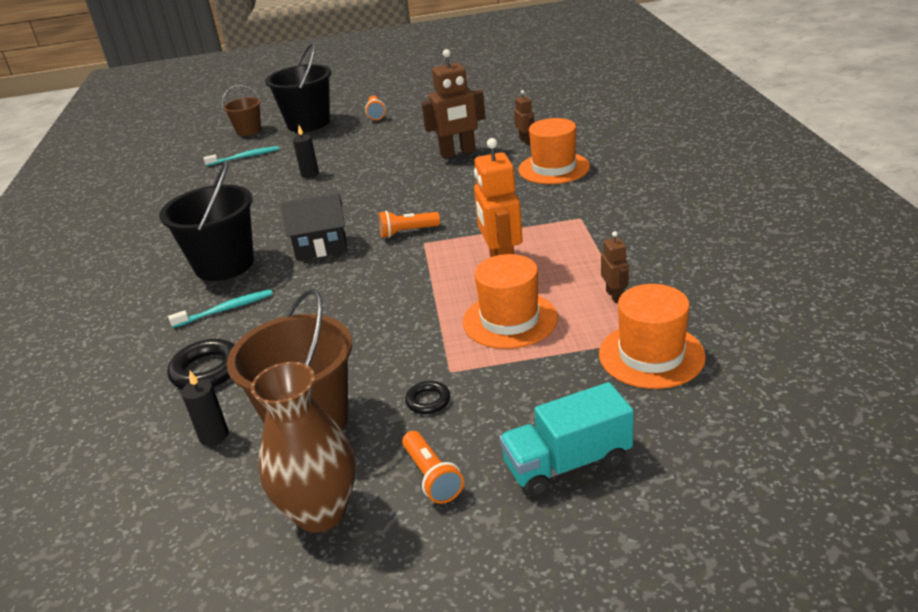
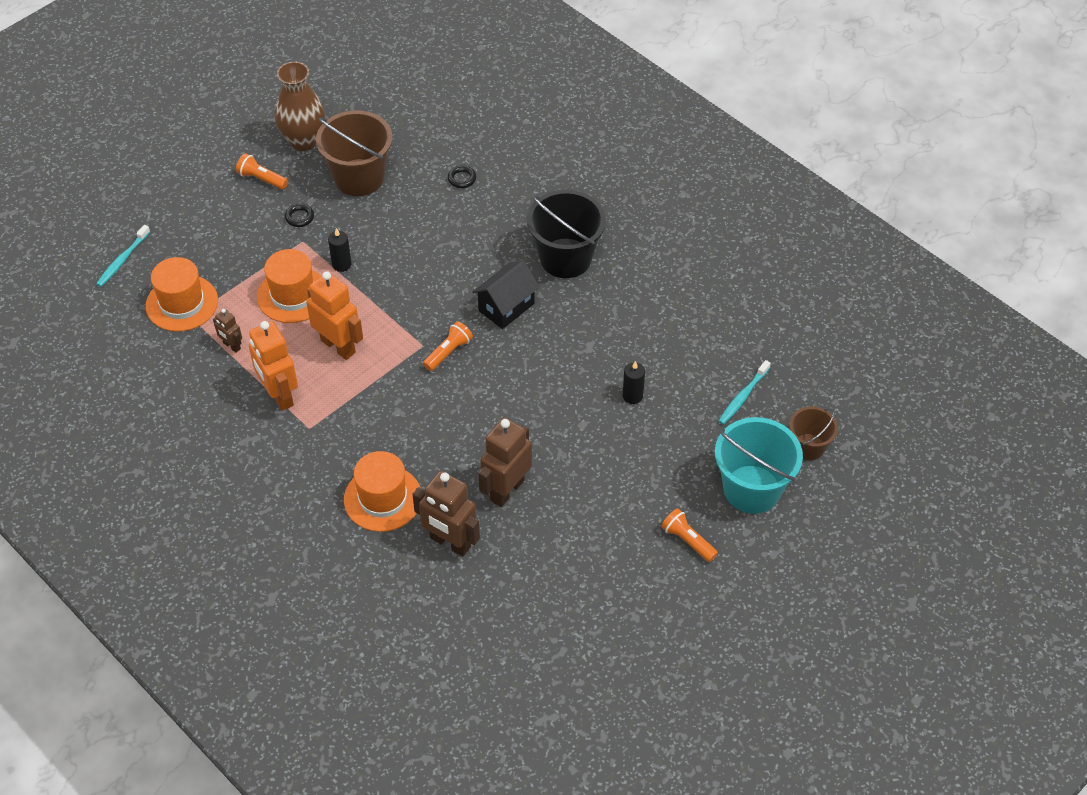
camera: 140 degrees right, 20 degrees up
(206, 370) = (462, 179): black ring -> black ring, size x0.57
(214, 436) = (405, 148): black candle -> black candle (341, 264)
(225, 310) = (509, 222): turquoise toothbrush -> turquoise toothbrush (123, 260)
(308, 123) = (752, 489): black bucket -> turquoise bucket
(525, 141) = (450, 543): brown robot -> brown robot, size x1.97
(567, 463) = (195, 215): turquoise truck -> none
(592, 245) = (279, 395): none -> orange robot

